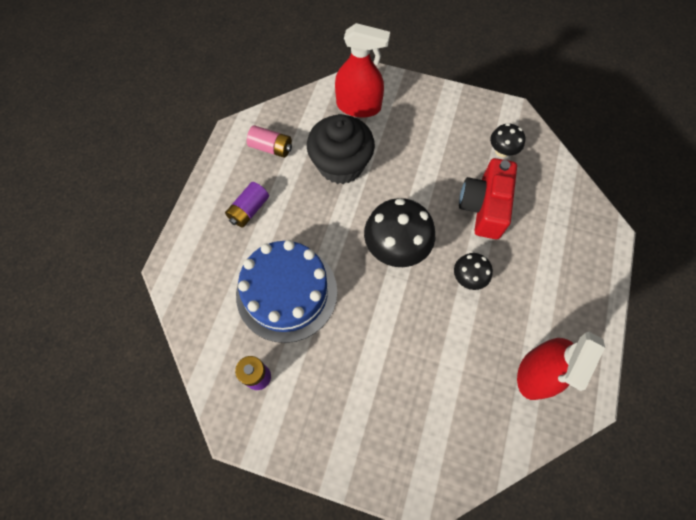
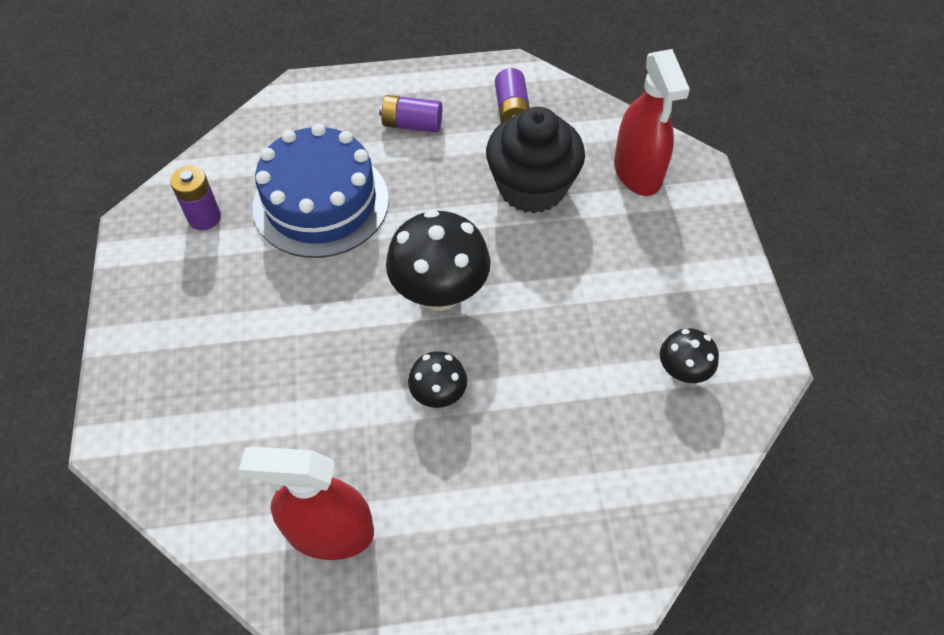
camera: 65 degrees right, 10 degrees down
(271, 148) = (512, 110): pink battery -> purple battery
(484, 207) = (567, 378): red camera -> none

